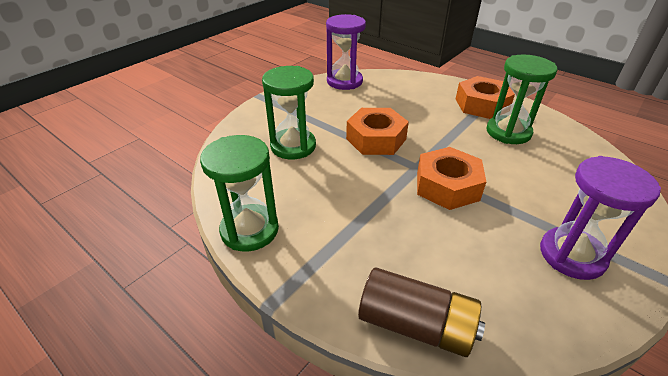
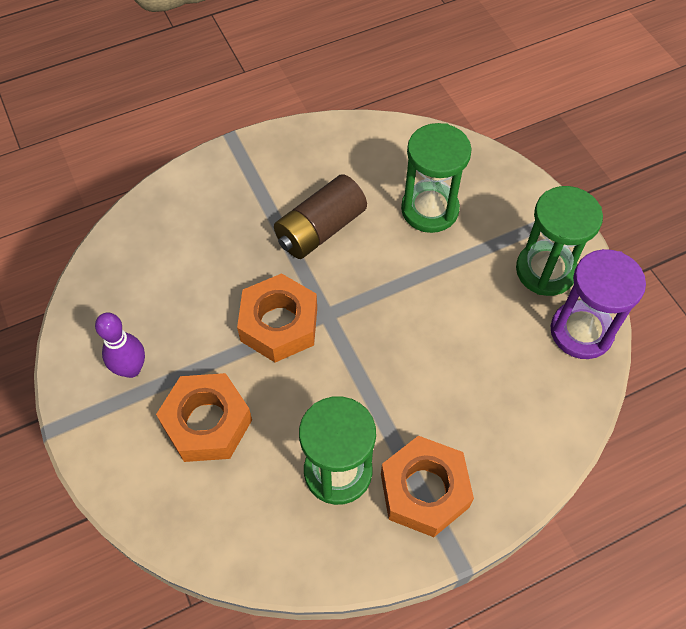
camera: 115 degrees right, 20 degrees up
(249, 230) = (314, 139): green hourglass -> green hourglass (545, 270)
(376, 139) = (403, 299): orange nut -> orange nut (207, 423)
(416, 325) = (154, 211): brown battery -> brown battery (320, 229)
(572, 255) = (131, 369): purple hourglass -> purple bowling pin

